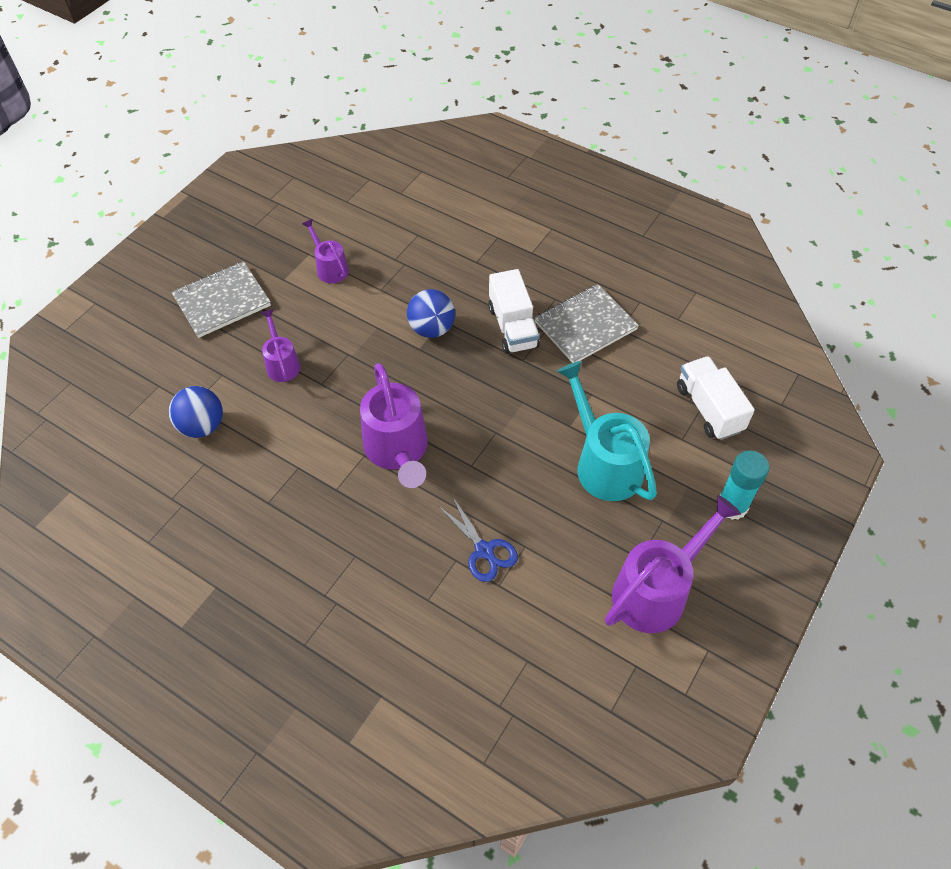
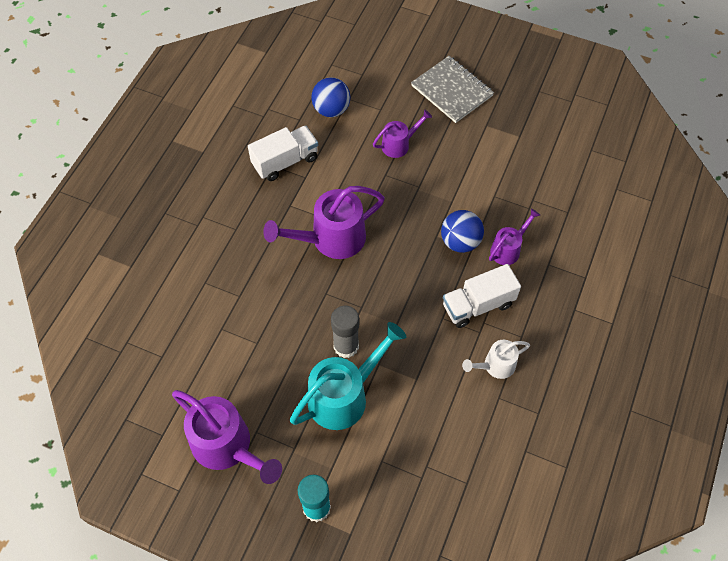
camera: 80 degrees right, 5 degrees up
(330, 268) = (508, 154): purple watering can -> purple watering can (508, 249)
(484, 550) = (249, 314): blue scissors -> none
(543, 454) = (346, 346): none -> grey glue stick
(585, 326) = (495, 366): grey notebook -> white watering can
(709, 409) = (420, 484): white truck -> white truck (285, 161)

